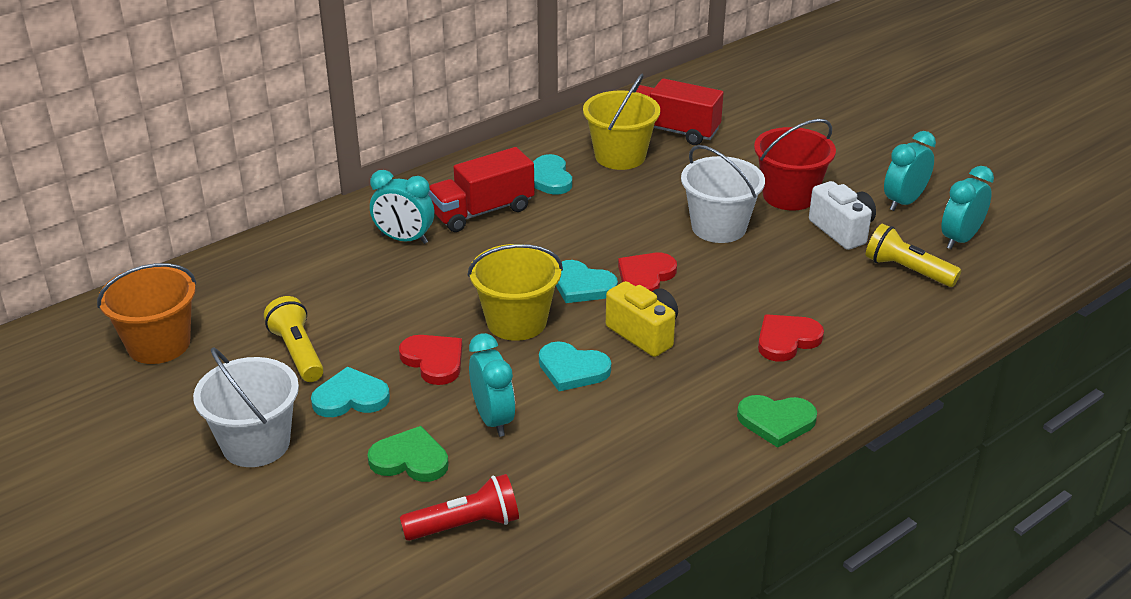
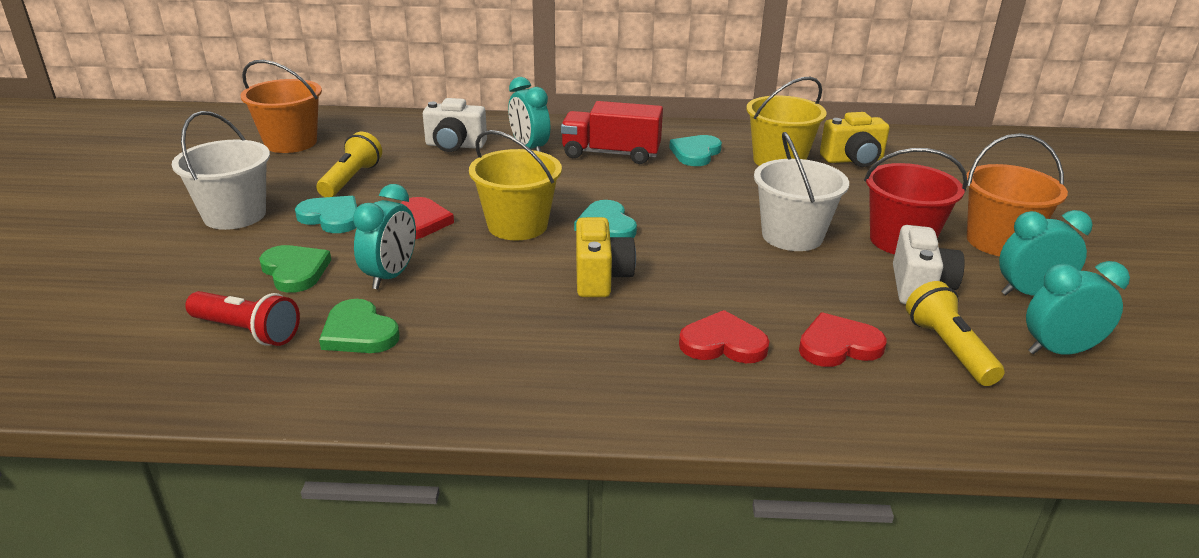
camera: 40 degrees right, 5 degrees down
(331, 268) = (455, 146): none -> white camera
(572, 369) = (503, 274): turquoise heart -> none
(645, 277) = (668, 241): red heart -> red heart (838, 345)
(671, 130) = (853, 160): red truck -> yellow camera
(776, 421) = (605, 401): green heart -> green heart (359, 332)
(844, 166) = (998, 242): none -> orange bucket

